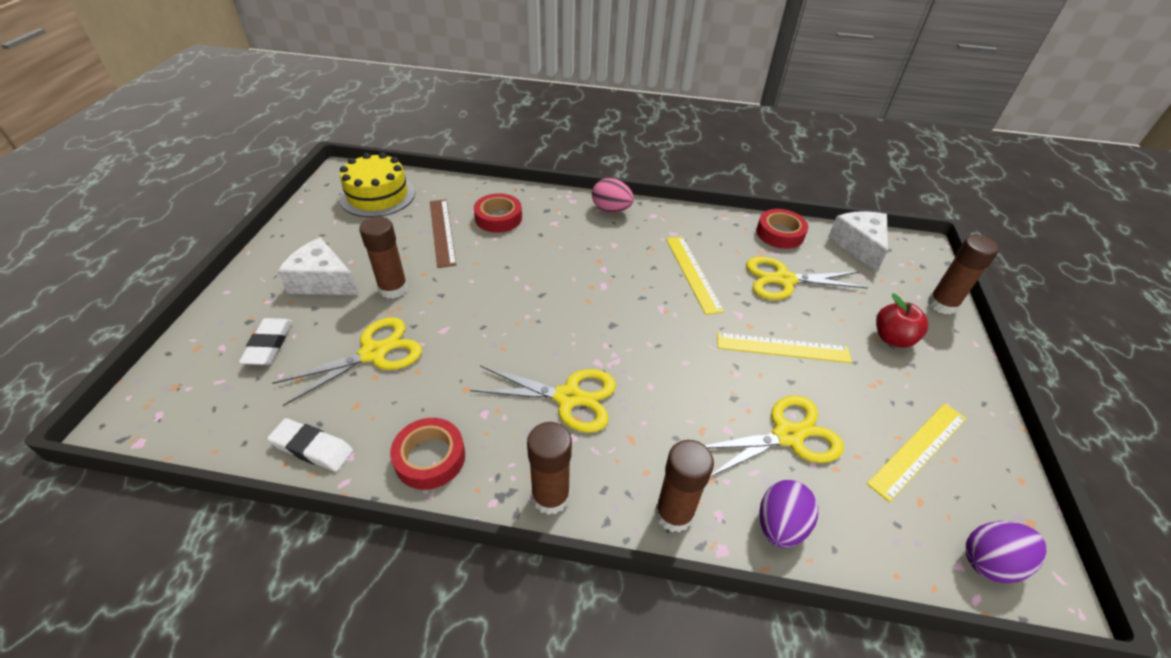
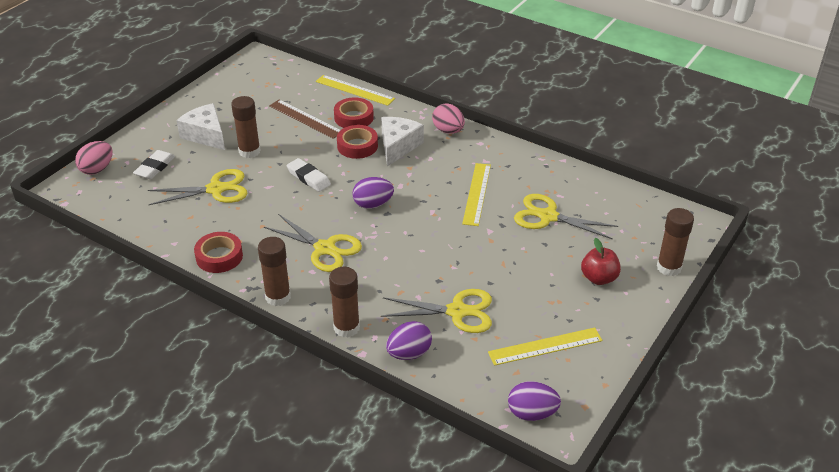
camera: 25 degrees right, 5 degrees down
(177, 370) = (97, 169): none -> pink egg
(312, 448) = (155, 232): white eraser -> white eraser (308, 178)
(378, 195) = (273, 80): yellow cake -> none
(442, 232) = (305, 119): brown ruler -> brown ruler turned 60 degrees counterclockwise
(588, 318) = (373, 204): none -> purple egg
(780, 233) = (578, 182): red tape -> red tape (357, 146)
(783, 348) = (503, 261): yellow ruler -> yellow ruler (354, 90)
(859, 246) = (641, 207): white cheese -> white cheese (398, 146)

